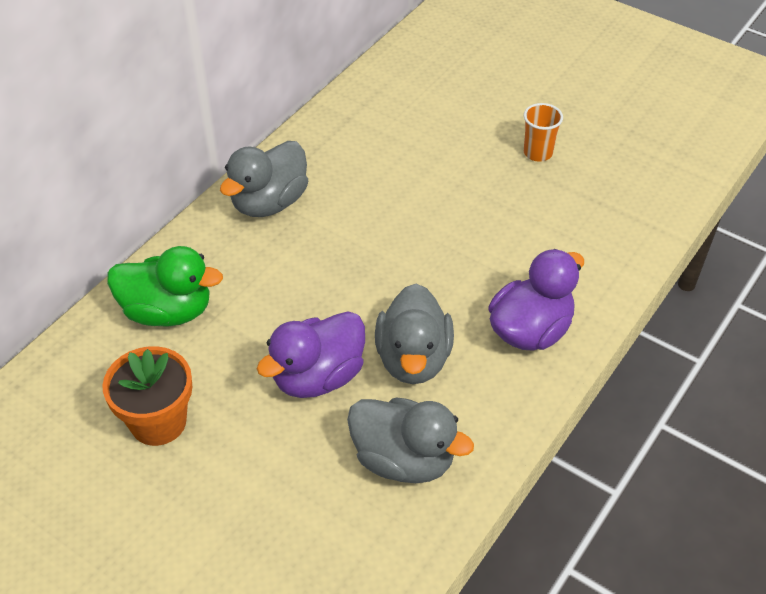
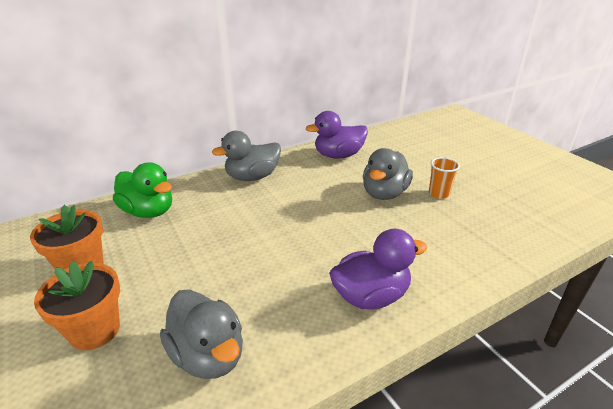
camera: 25 degrees right, 15 degrees down
(255, 485) = (95, 330): none -> orange flower pot
(318, 377) = (198, 275): purple duck -> purple duck (338, 155)
(413, 359) = (270, 286): grey duck -> grey duck (384, 193)

